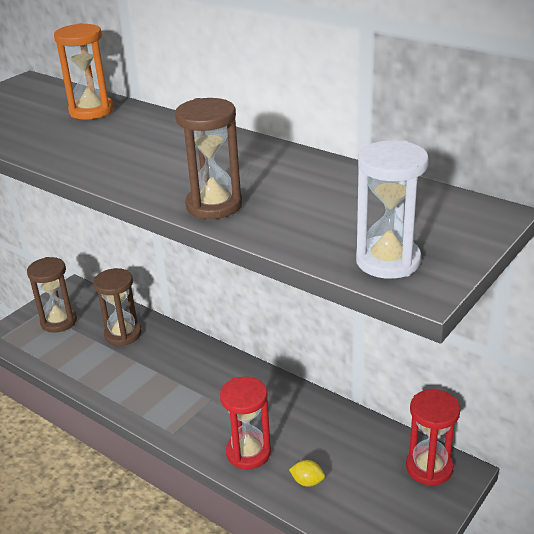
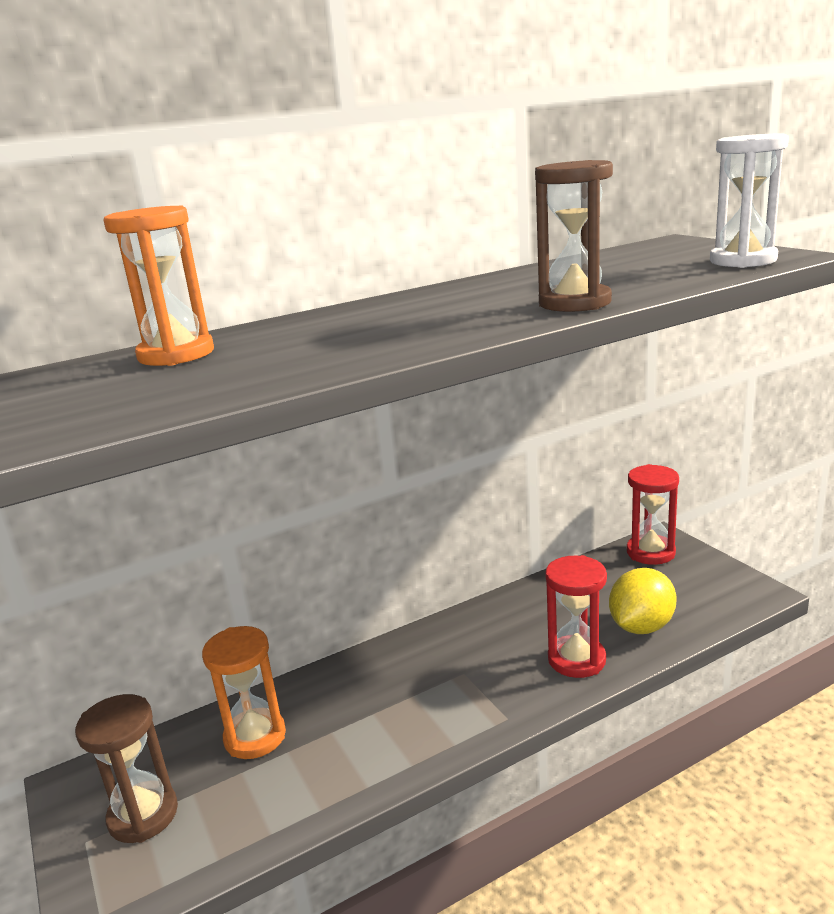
camera: 65 degrees left, 10 degrees down
(123, 334) = (255, 737): brown hourglass -> orange hourglass
(307, 481) = (641, 626): yellow lemon -> yellow lemon, size x2.10

